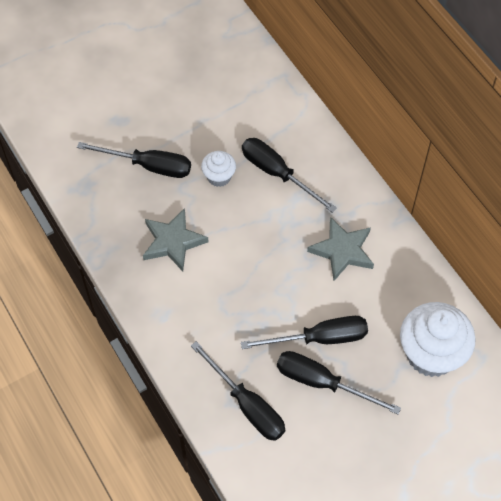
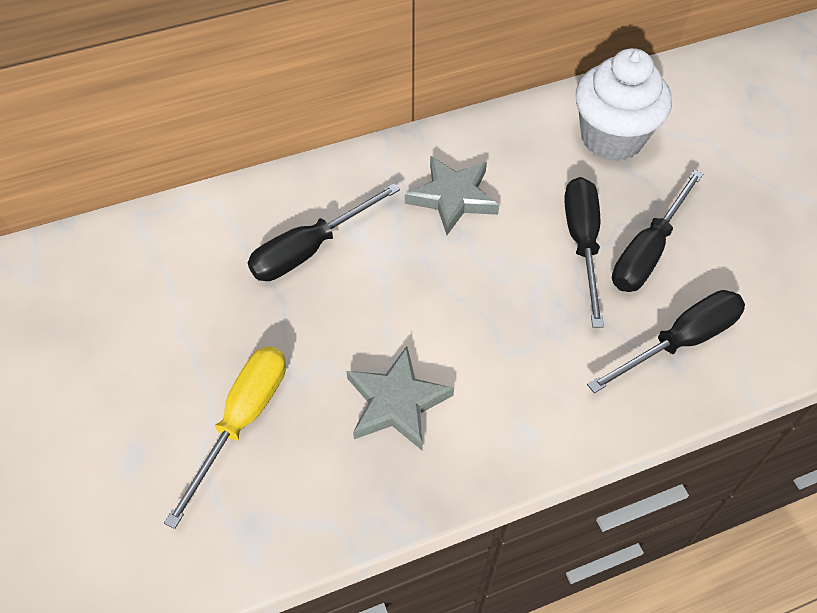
camera: 80 degrees left, 5 degrees down
(148, 166) = (242, 421): black screwdriver -> yellow screwdriver
(219, 177) = (294, 323): white cupcake -> none

